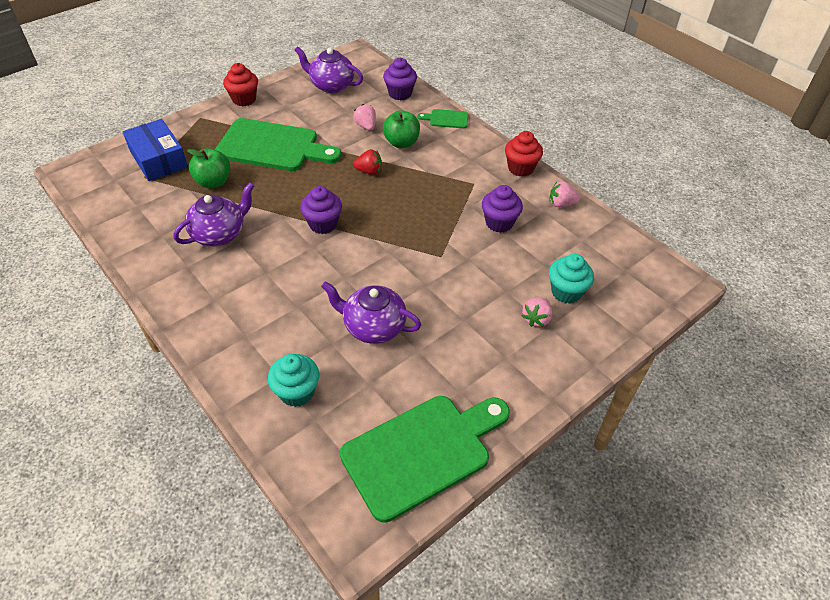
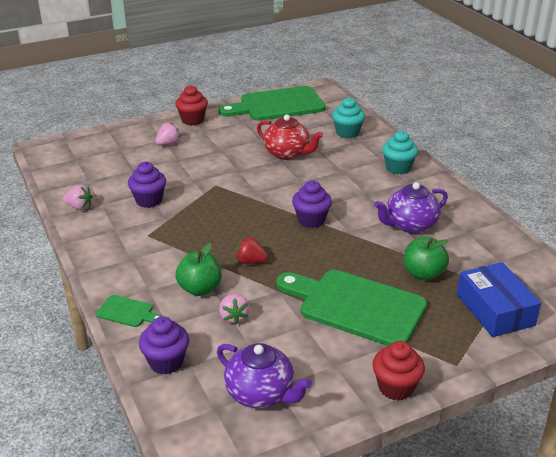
camera: 165 degrees left, 15 degrees down
(373, 327) = (287, 153): purple teapot -> red teapot
(520, 168) = (88, 242): red cupcake -> red cupcake (192, 120)
(566, 292) = (133, 153): turquoise cupcake -> turquoise cupcake (398, 168)

